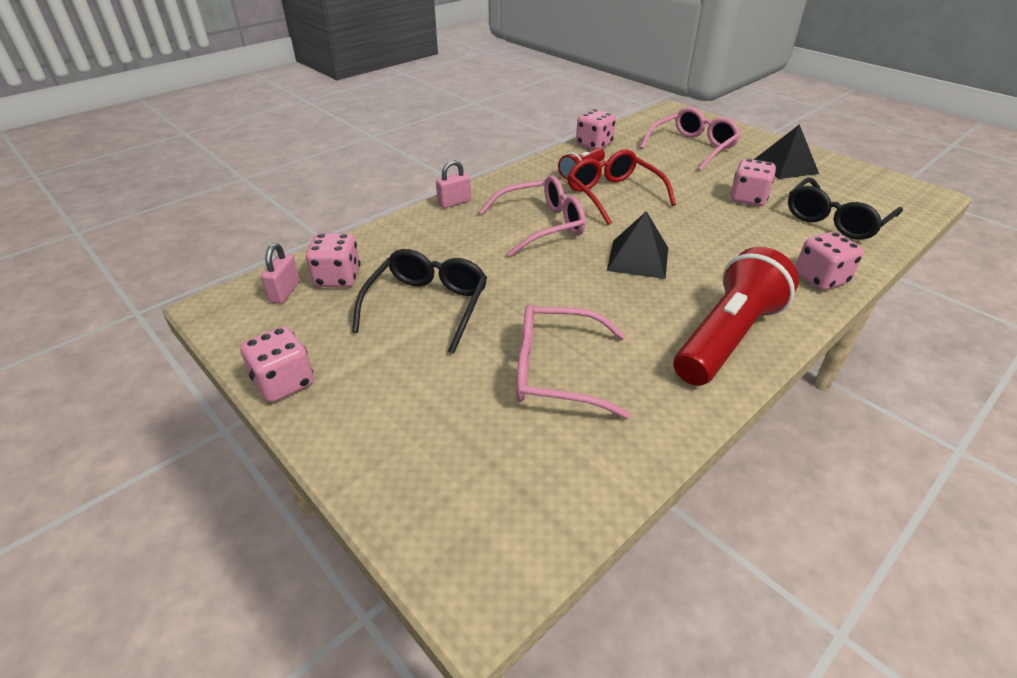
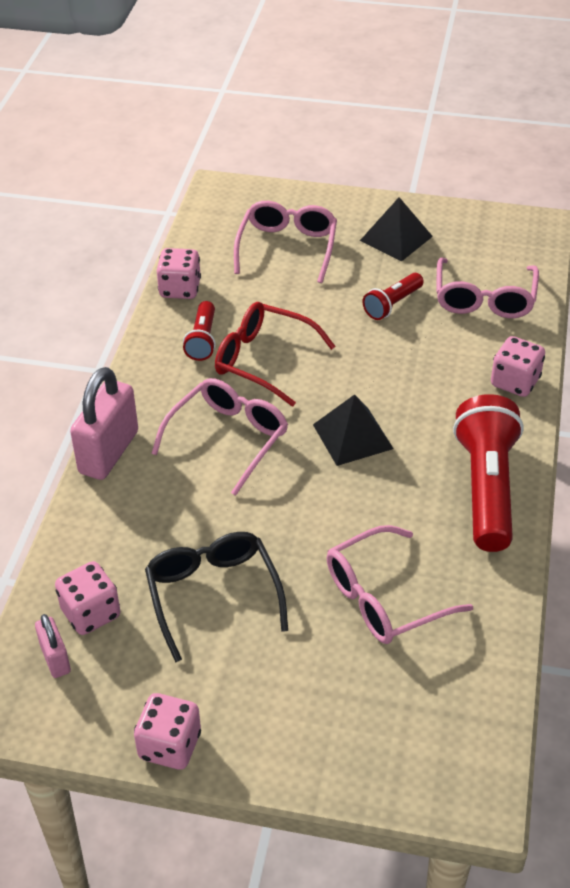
camera: 35 degrees left, 5 degrees up
(454, 202) = (108, 452): pink padlock -> pink padlock, size x1.90
(748, 198) = (392, 304): pink dice -> red flashlight
(835, 220) = (484, 299): black glasses -> pink glasses

